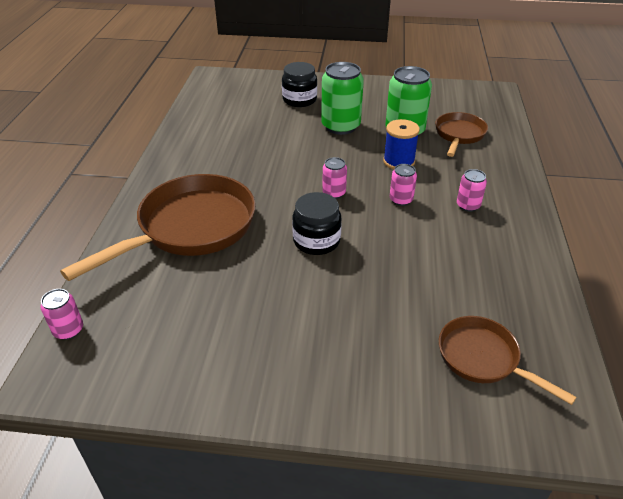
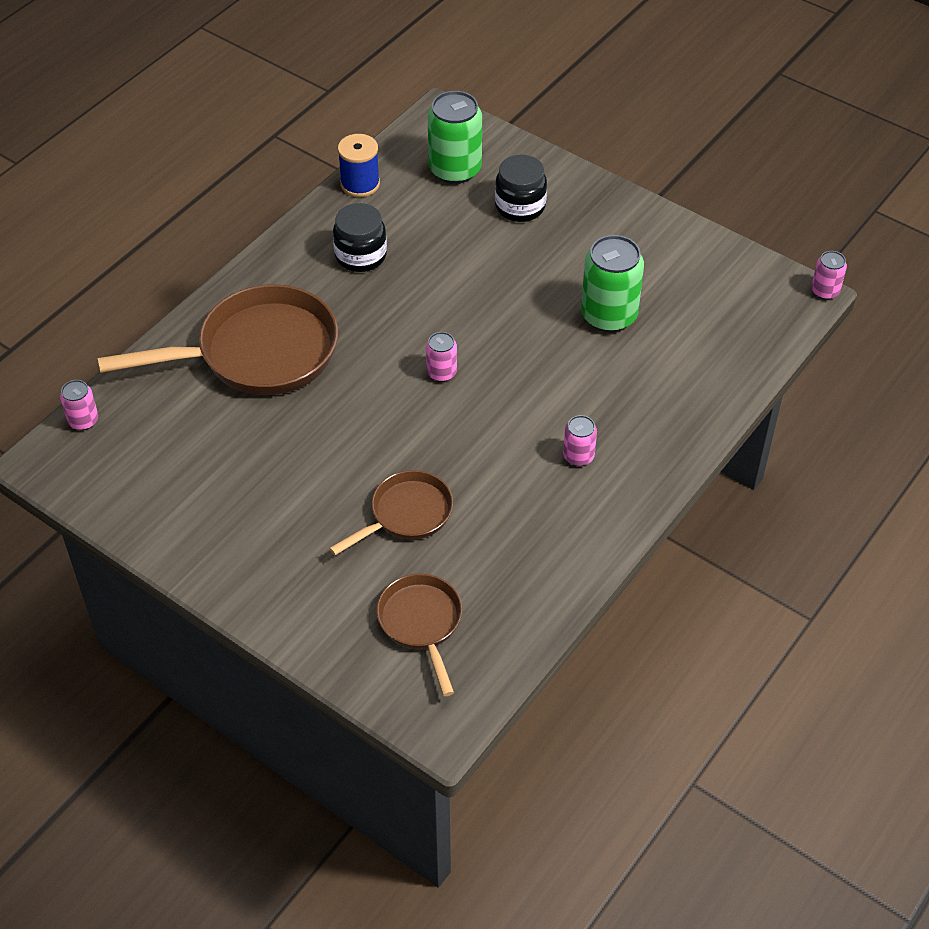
camera: 30 degrees right, 10 degrees up
(316, 241) = (372, 426): black jar -> black jar (361, 256)
(340, 126) = (535, 274): green can -> green can (455, 169)
(399, 161) = (557, 360): blue spool -> blue spool (360, 184)
(401, 200) = (509, 415): pink can -> pink can (825, 291)
(459, 135) = (673, 350): brown pan -> brown pan (406, 515)

